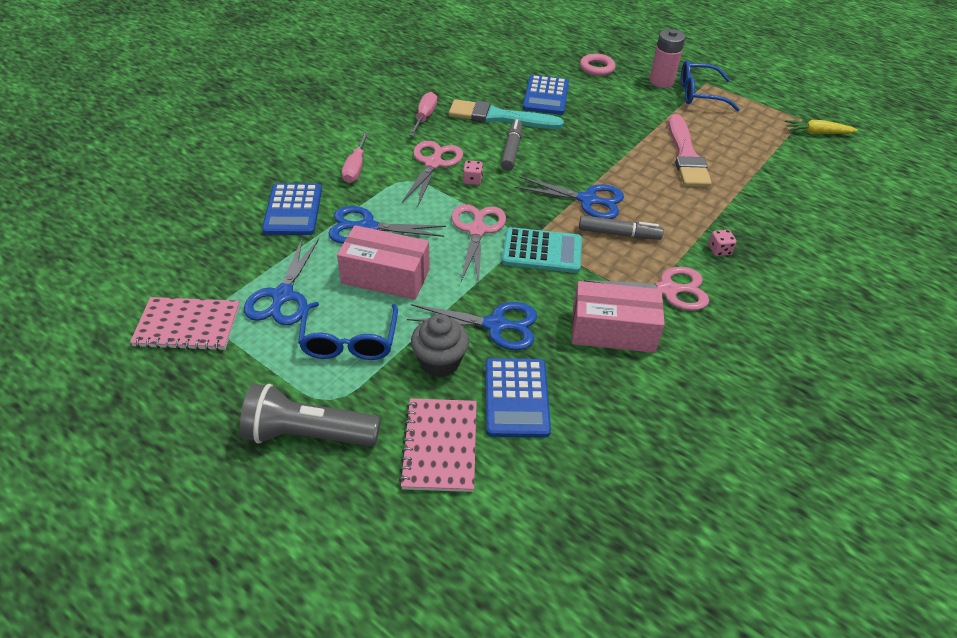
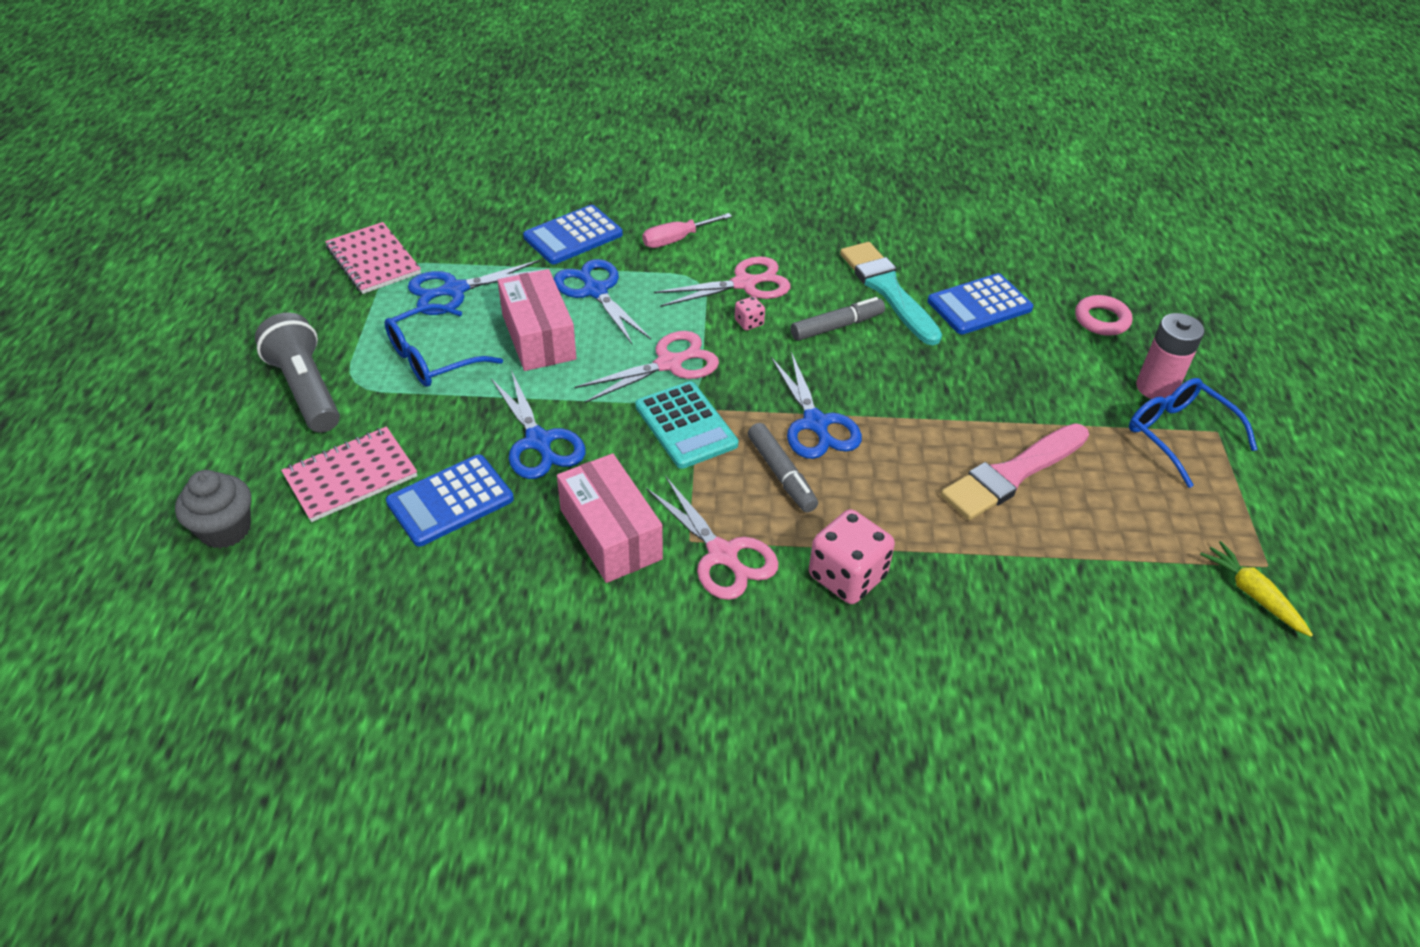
camera: 55 degrees right, 0 degrees up
(425, 117) = (818, 240): pink screwdriver -> none
(440, 362) = (455, 427): grey cupcake -> grey cupcake (225, 529)
(719, 250) = (847, 576): pink dice -> pink dice, size x2.12

